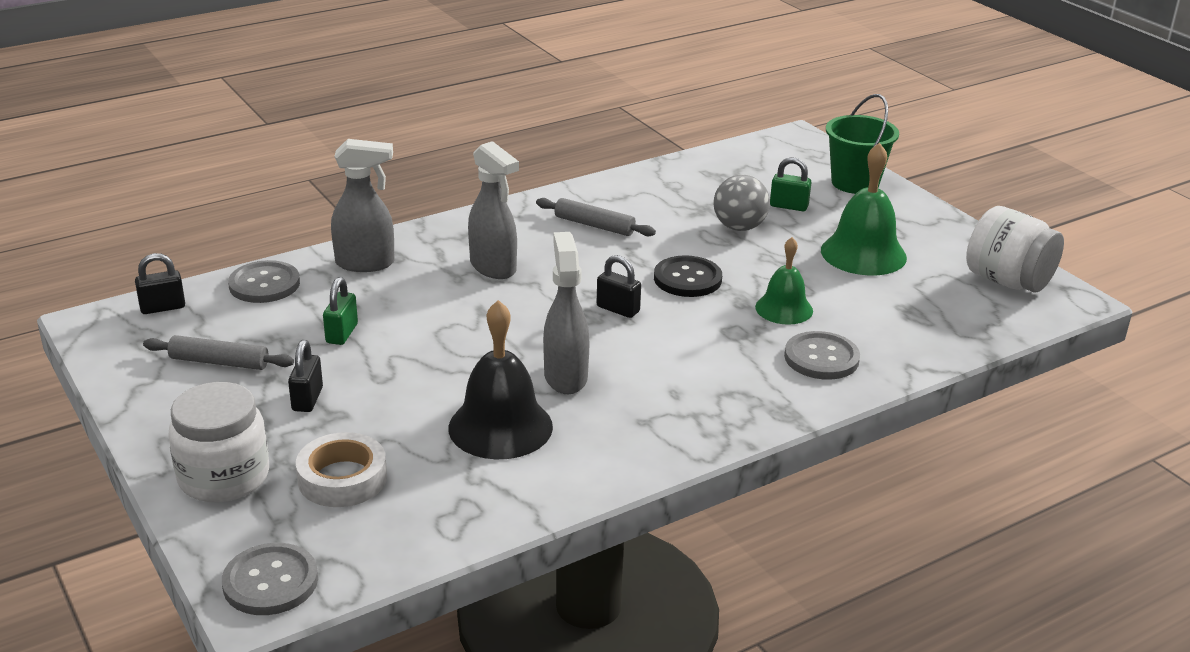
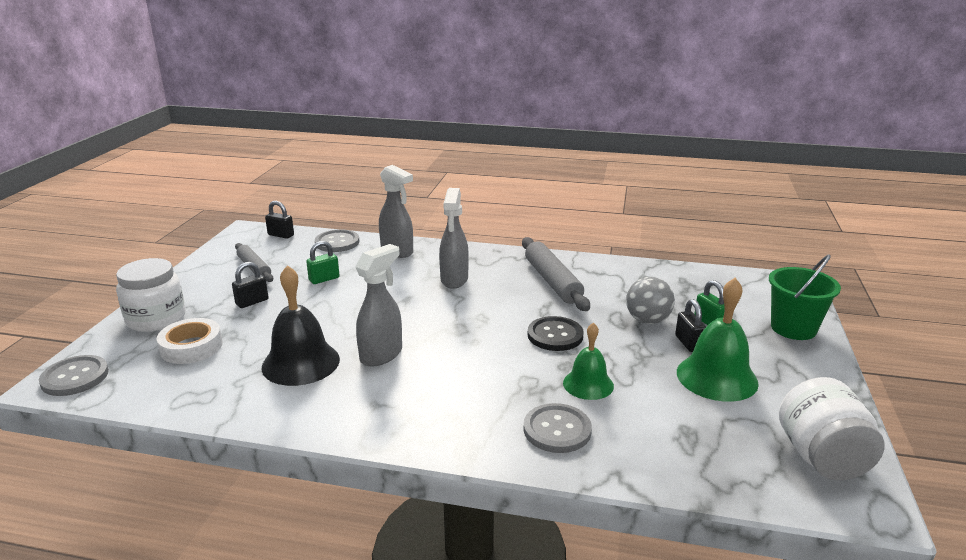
camera: 45 degrees right, 5 degrees down
(594, 225) = (552, 281): grey rolling pin -> grey rolling pin, size x1.56
(618, 309) = (480, 332): black padlock -> black padlock (688, 343)

